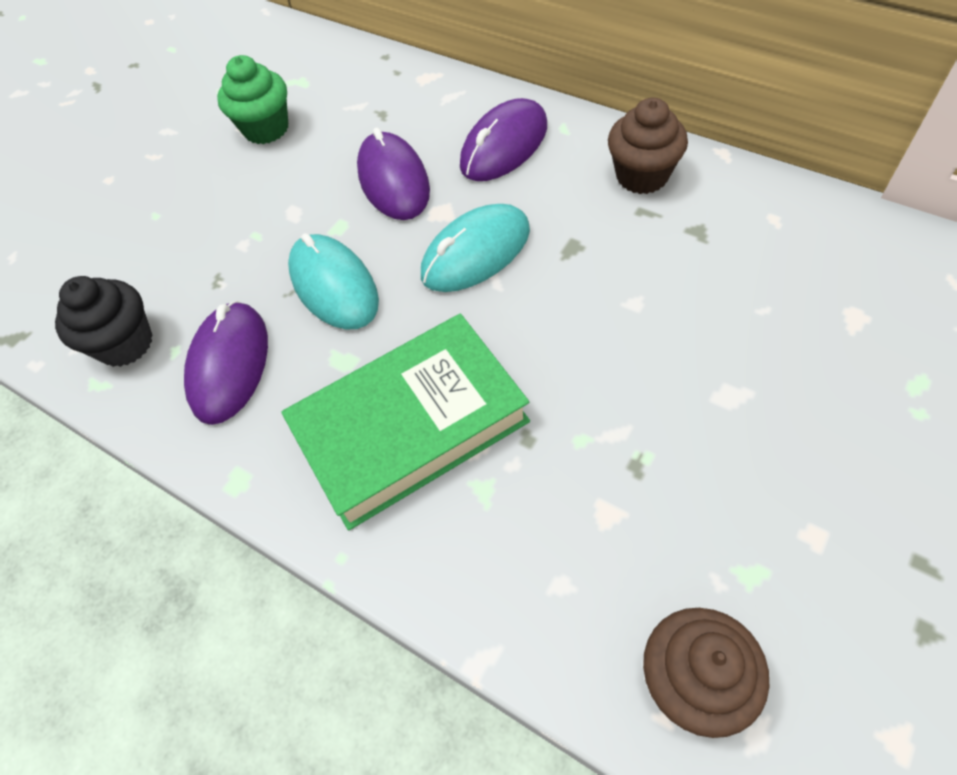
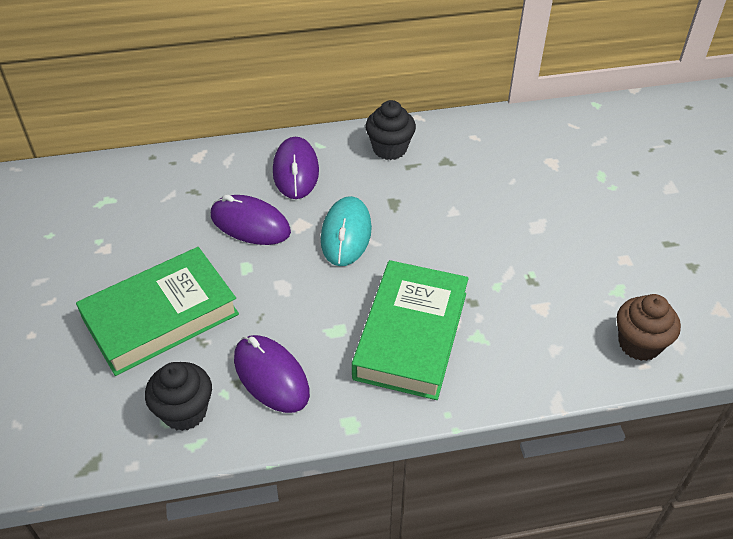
camera: 50 degrees left, 10 degrees down
(213, 230) = (161, 317): none -> green book
(266, 128) = (120, 240): green cupcake -> none
(334, 286) = (283, 298): turquoise mouse -> none
(642, 176) = (389, 149): brown cupcake -> black cupcake

